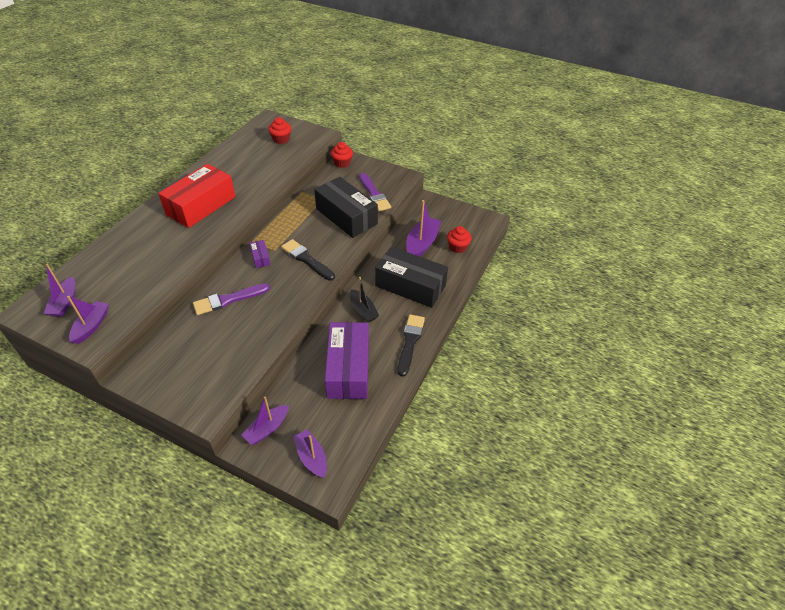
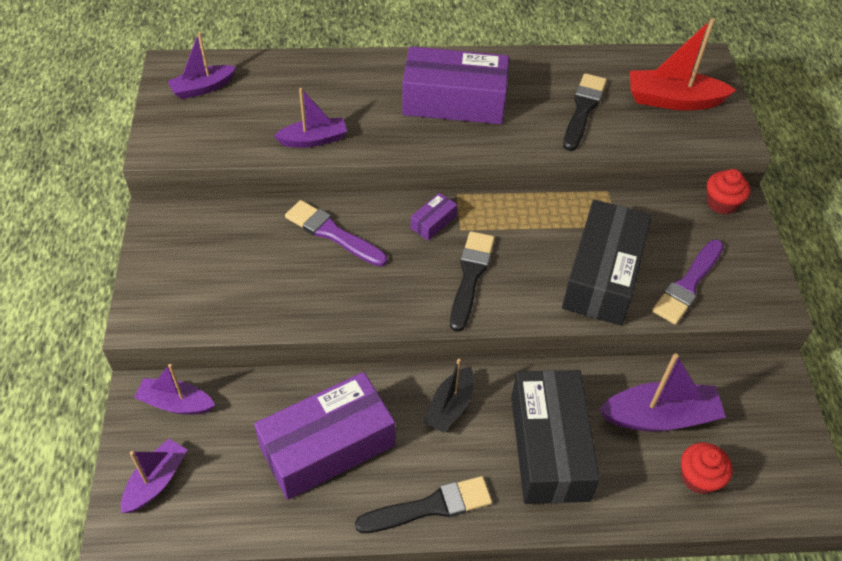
camera: 60 degrees right, 5 degrees up
(91, 326) = (182, 132): purple boat -> purple boat (313, 140)
(201, 205) = (454, 101): red box -> purple box
(256, 167) = (583, 109): none -> black brush
(281, 139) = (673, 100): red cupcake -> red boat

